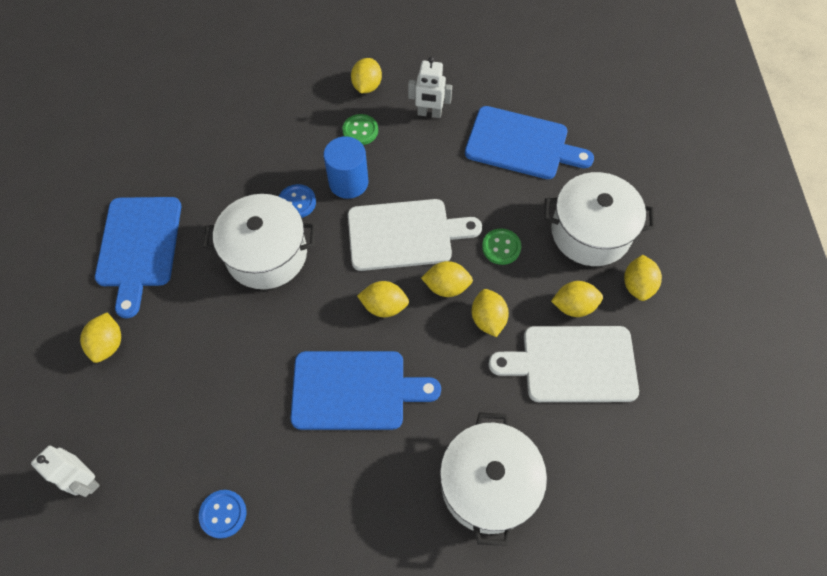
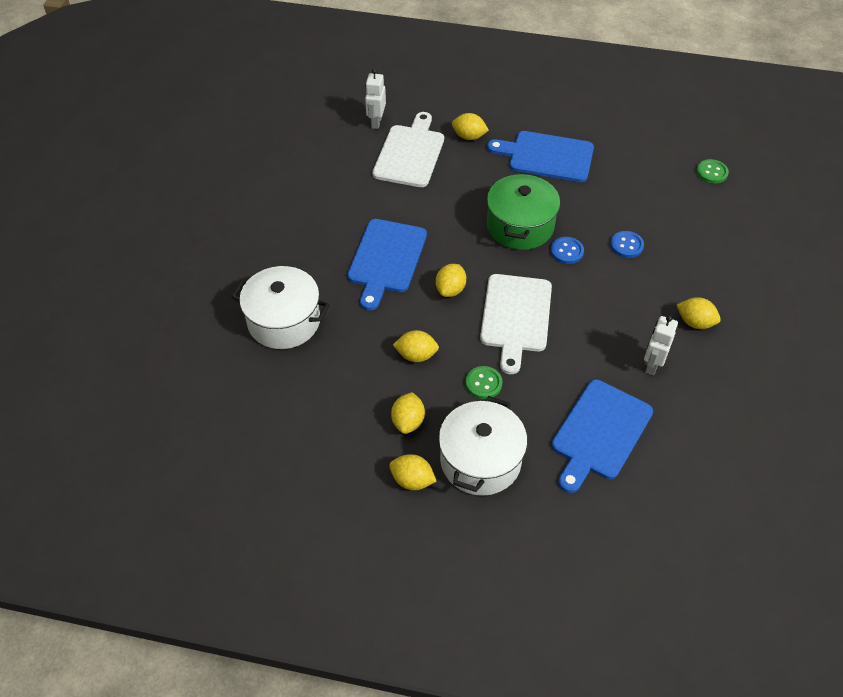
camera: 105 degrees right, 10 degrees down
(85, 480) = (376, 122): white robot -> white robot turned 45 degrees counterclockwise
(223, 514) = (327, 180): blue button -> blue button (626, 245)
(267, 254) = (520, 226): white pot -> green pot
(348, 182) = (580, 288): blue cylinder -> none
(360, 131) = (639, 307): green button -> green button (712, 172)
(446, 287) = (456, 334): yellow lemon -> none
(572, 364) = (355, 403): white cutting board -> white cutting board (410, 153)

